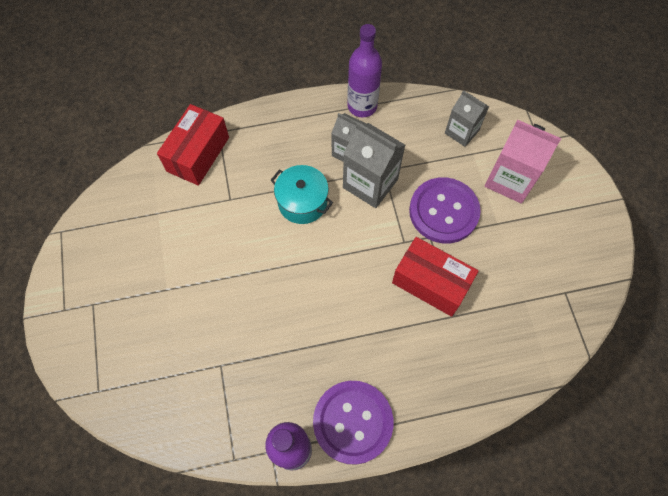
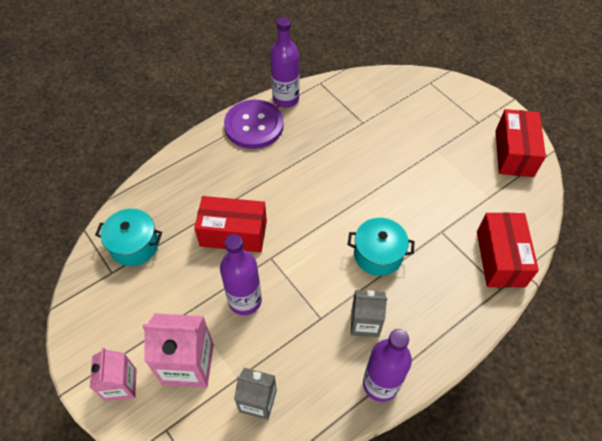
camera: 155 degrees right, 10 degrees down
(91, 248) = (514, 153): none -> red box
(370, 183) = (327, 298): grey carton -> none
(443, 211) = (245, 300): purple button -> purple bottle
(537, 313) = (134, 245): none -> turquoise pot
(570, 186) = (120, 384): none -> pink carton

